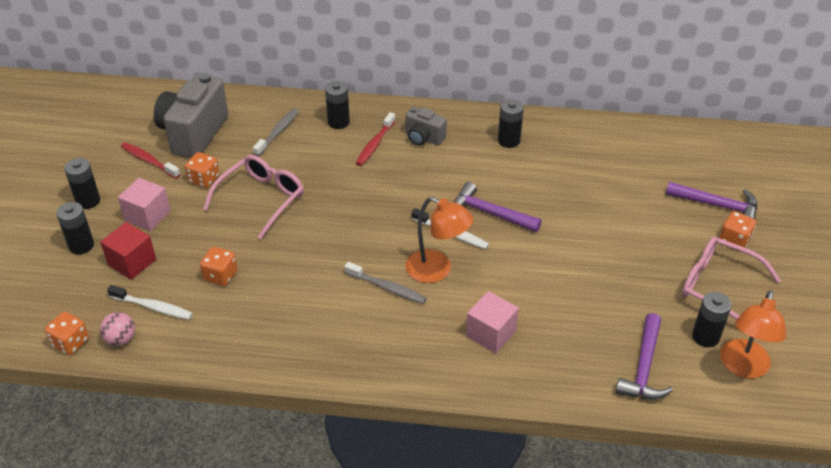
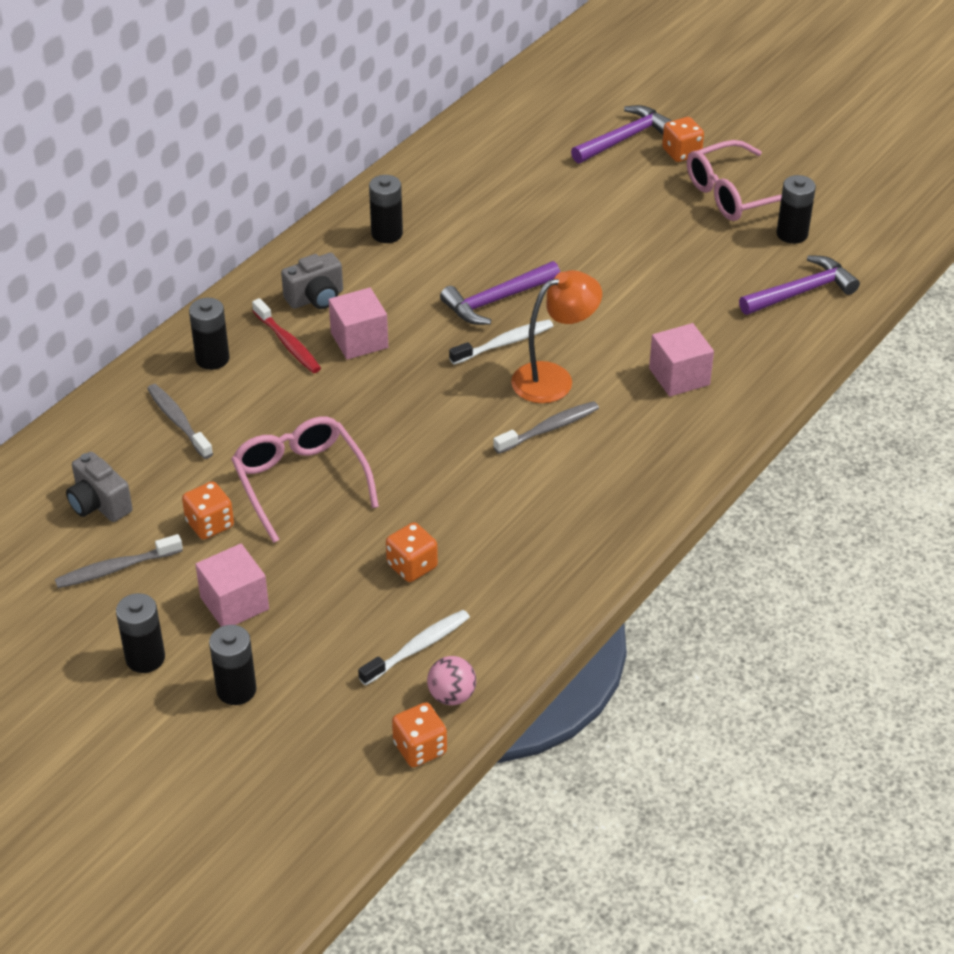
camera: 60 degrees left, 0 degrees up
(132, 262) = (315, 645): red cube -> none
(149, 161) = (116, 568): red toothbrush -> grey toothbrush
(193, 134) = (99, 504): grey camera -> grey camera, size x0.53
(401, 171) = (359, 340): none -> pink cube
(644, 367) = (801, 292): purple hammer -> purple hammer turned 75 degrees counterclockwise
(743, 367) = (845, 230): orange lamp -> none

